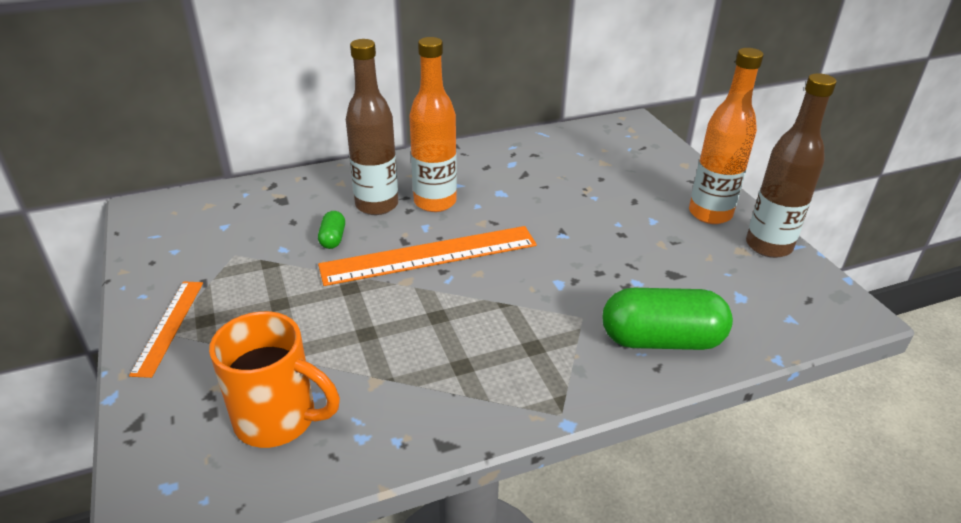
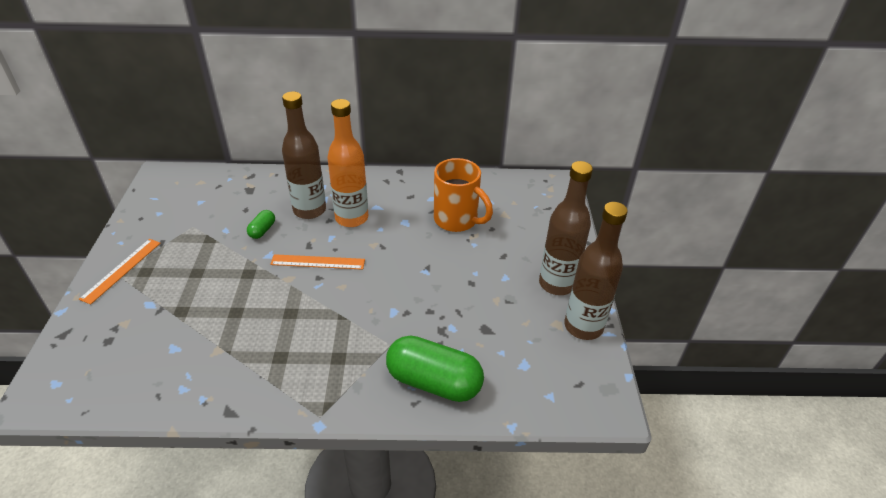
camera: 20 degrees right, 5 degrees up
(278, 419) = (142, 358): orange mug -> orange mug (457, 220)
(429, 255) = (318, 262): orange ruler -> orange ruler, size x0.56
(710, 214) = (557, 284): orange bottle -> brown bottle

